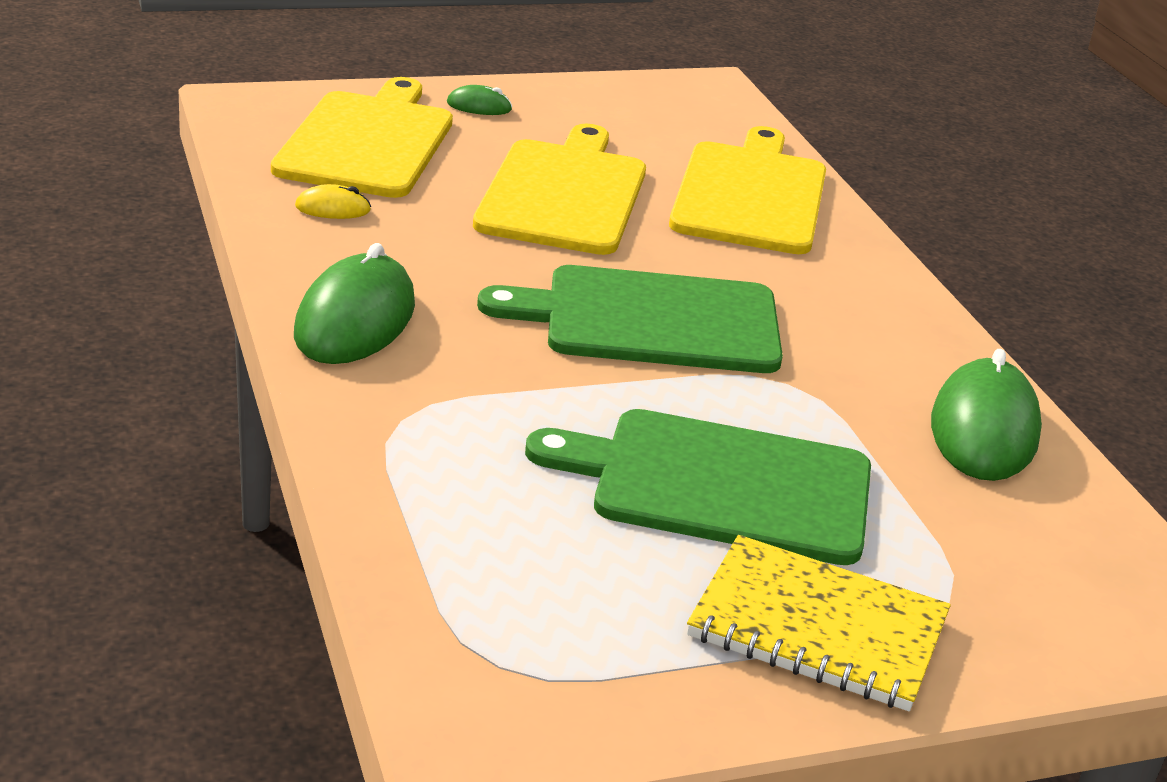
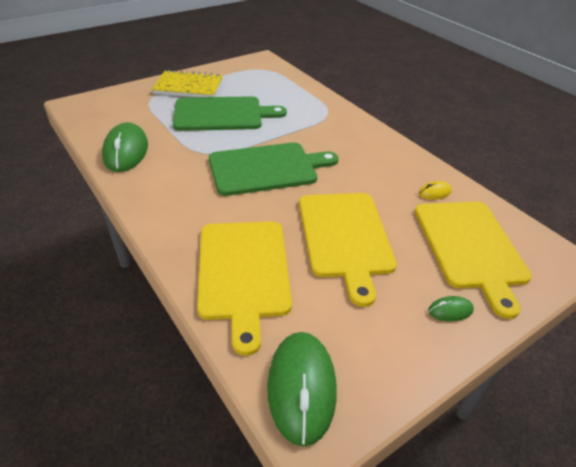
camera: 165 degrees right, 10 degrees up
(355, 320) = (372, 142): green mouse -> green mouse (301, 387)

